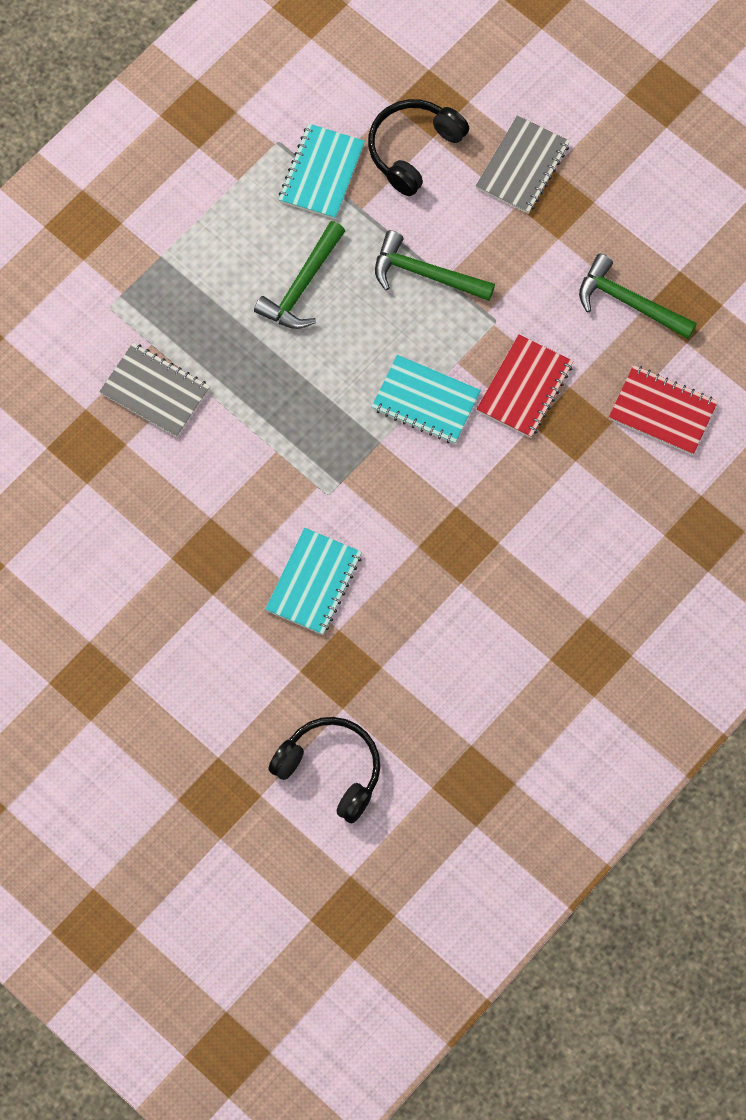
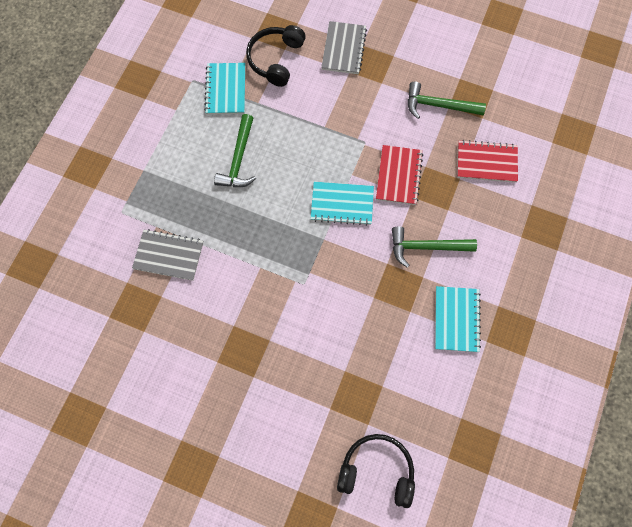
camera: 20 degrees left, 0 degrees up
(314, 582) = (316, 345): turquoise notebook -> turquoise notebook (456, 319)
(425, 273) = (311, 128): green hammer -> green hammer (426, 247)

